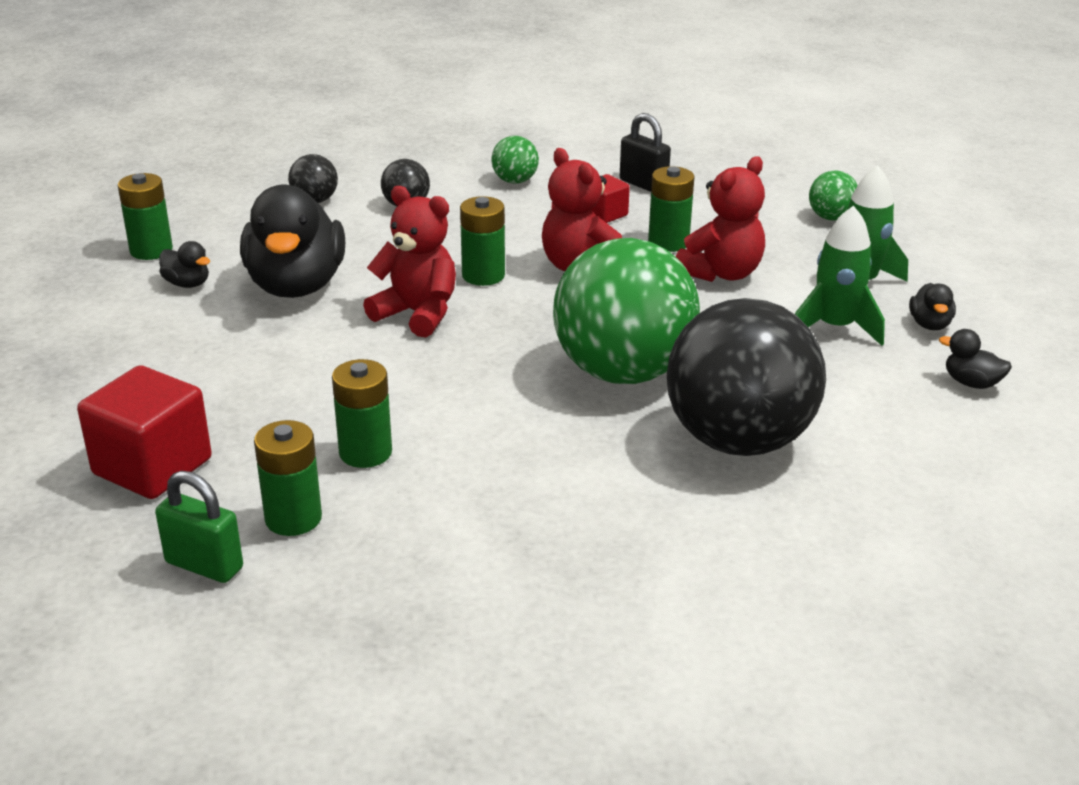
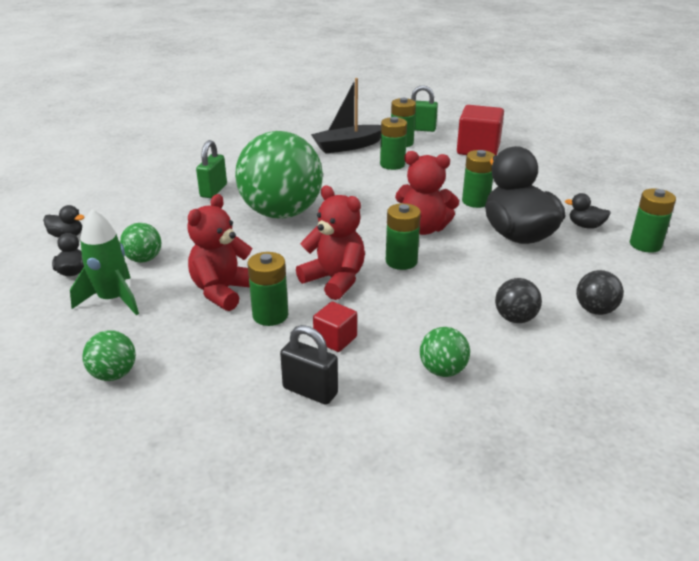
camera: 165 degrees right, 0 degrees up
(295, 345) = (475, 201): none -> green battery
(421, 528) = (348, 146): none -> black boat
(738, 440) = (213, 191): black ball -> green padlock
(835, 328) = (144, 259): green rocket -> green ball

